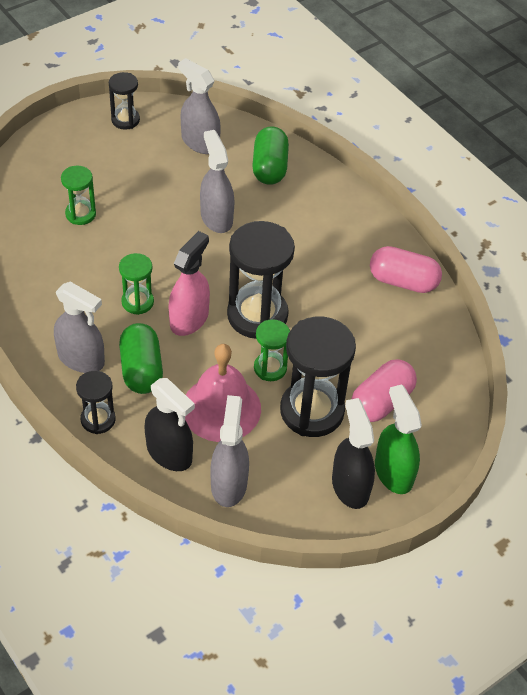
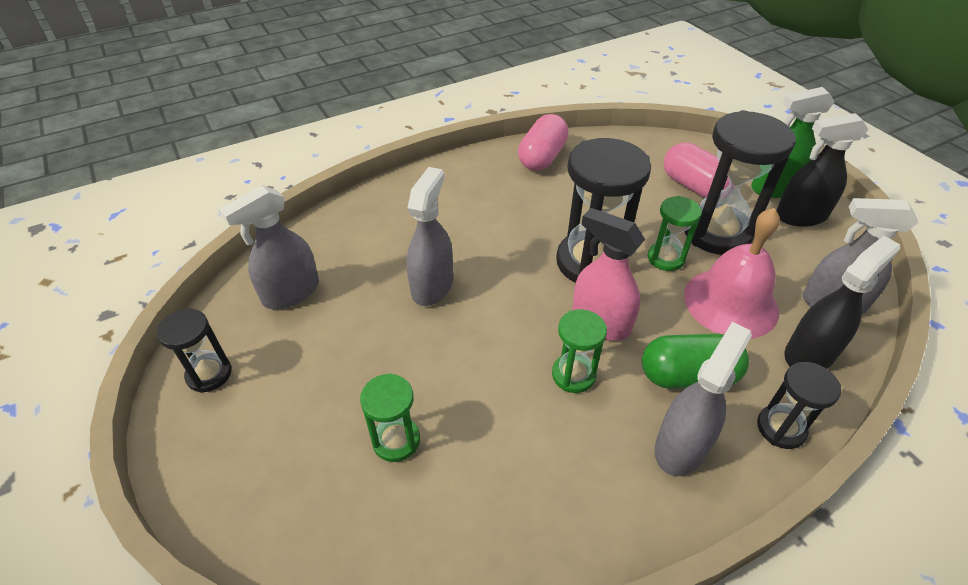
camera: 80 degrees left, 5 degrees down
(216, 218) = (432, 286): grey spray bottle -> grey spray bottle turned 120 degrees clockwise
(269, 167) = (358, 233): green capsule -> none

